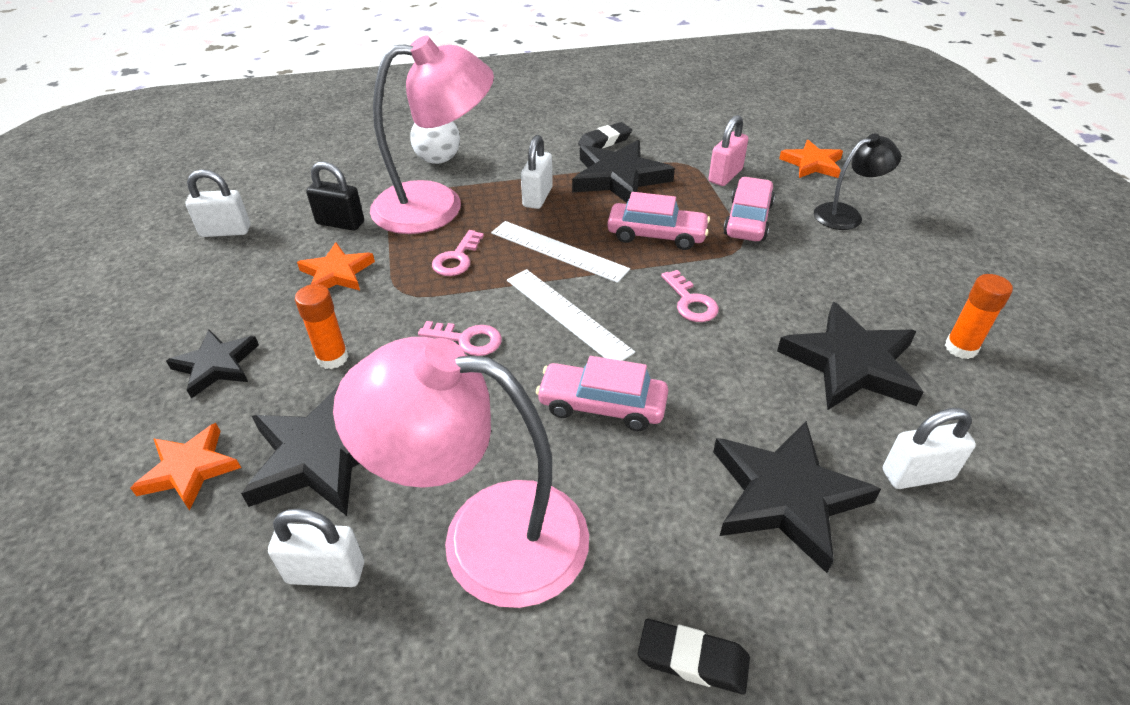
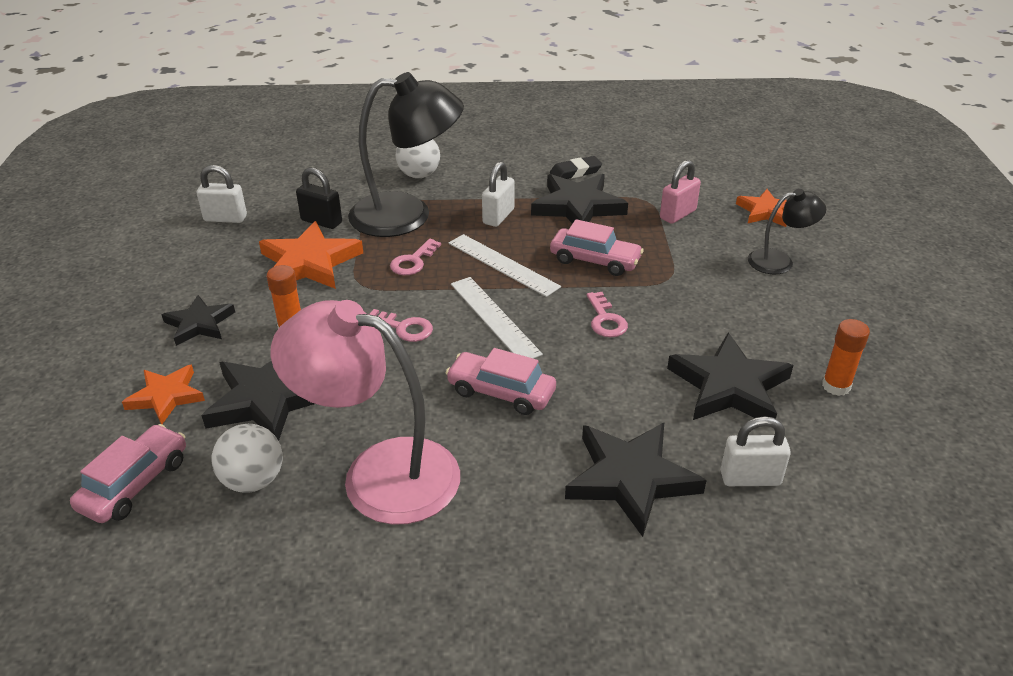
camera: 10 degrees right, 5 degrees down
(326, 572) = (253, 480): white padlock -> white ball
(337, 273) = (309, 262): orange star -> orange star, size x1.61
(437, 206) = (407, 215): pink lamp -> black lamp
(693, 660) = (513, 578): black eraser -> none
(748, 220) = (684, 256): pink car -> pink car (135, 484)

